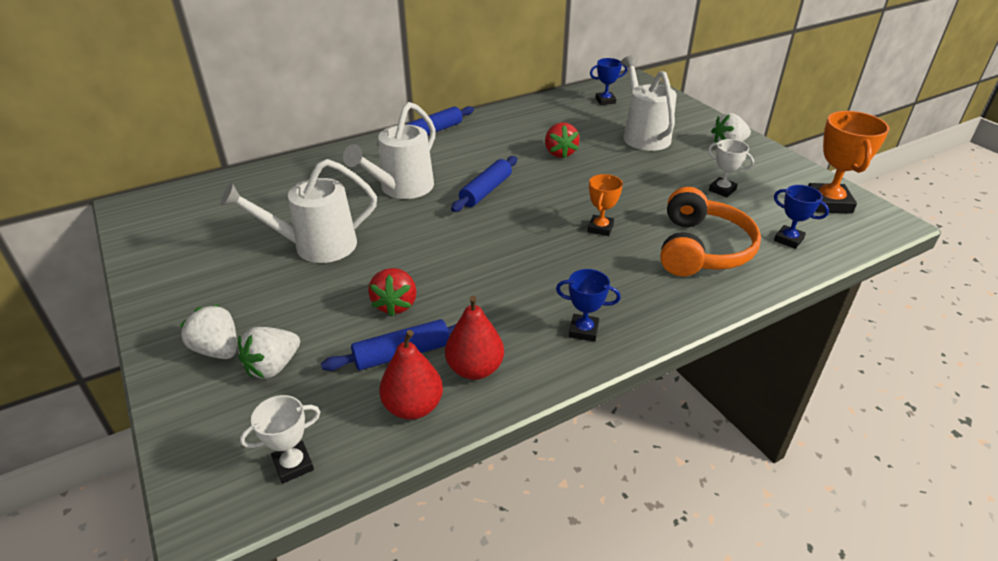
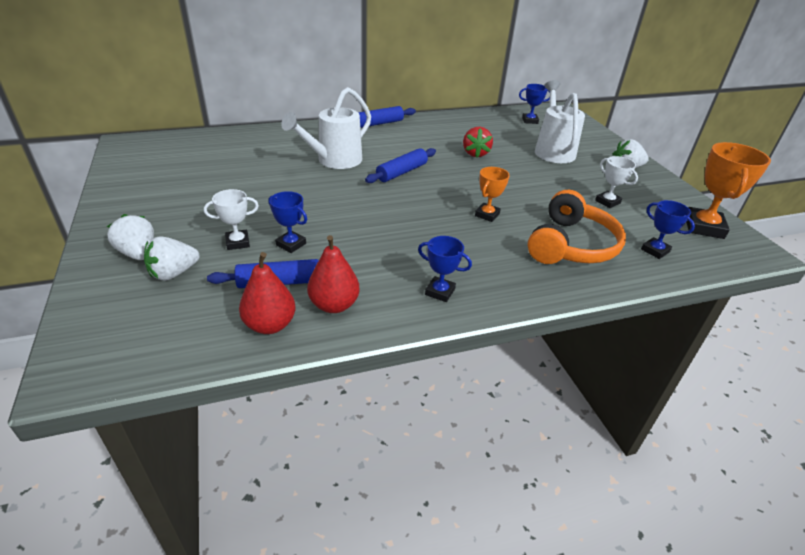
camera: 10 degrees right, 0 degrees up
(293, 465) = (154, 350): white trophy -> white trophy (238, 242)
(315, 246) = (248, 191): white watering can -> none
(395, 304) = (291, 244): red strawberry -> blue trophy

